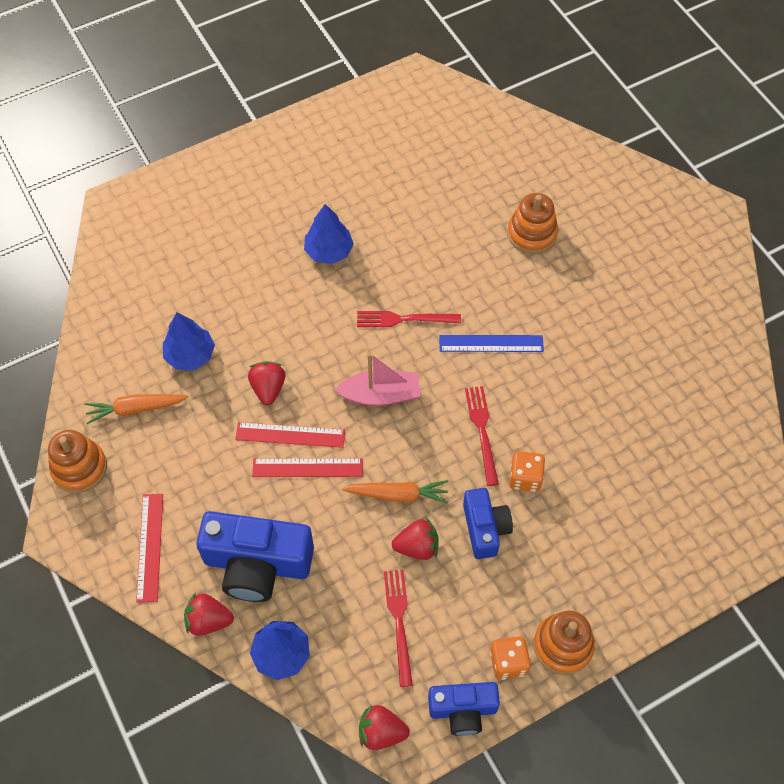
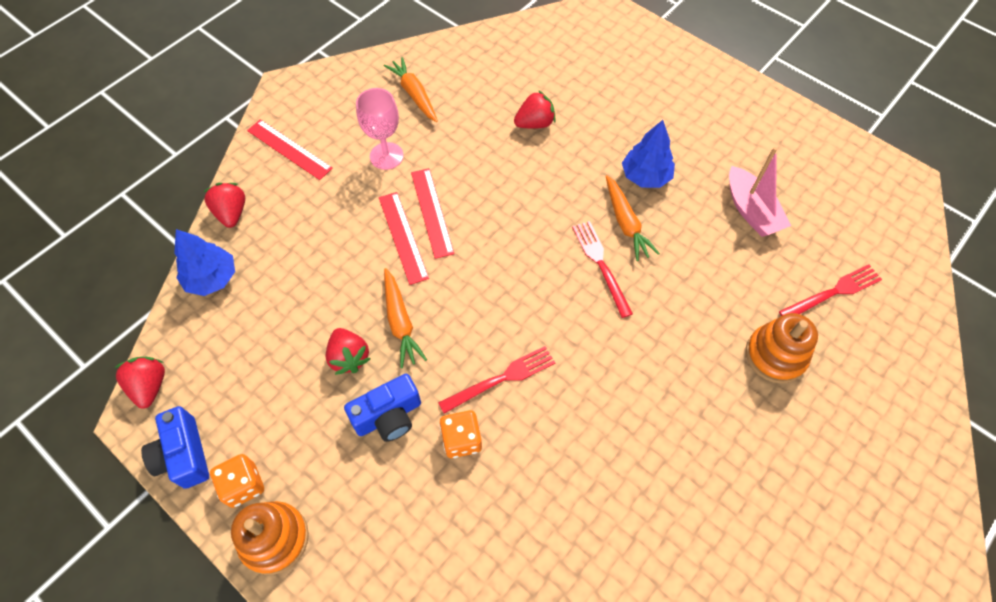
camera: 70 degrees right, 0 degrees up
(79, 468) = (346, 79): orange stacking toy -> none
(150, 547) = (289, 149): red ruler -> red ruler turned 60 degrees clockwise
(190, 355) = (482, 112): blue tree -> none
(204, 456) = (386, 156): none -> pink goblet
(257, 564) = (294, 231): blue camera -> none
(268, 388) = (473, 179): red strawberry -> red strawberry (535, 123)
(371, 285) = (626, 223): none -> orange carrot
(380, 395) = (505, 272): pink boat -> pink boat (751, 210)
(399, 622) = (265, 366): red fork -> red fork (833, 292)
(491, 343) = (612, 355): blue ruler -> none

